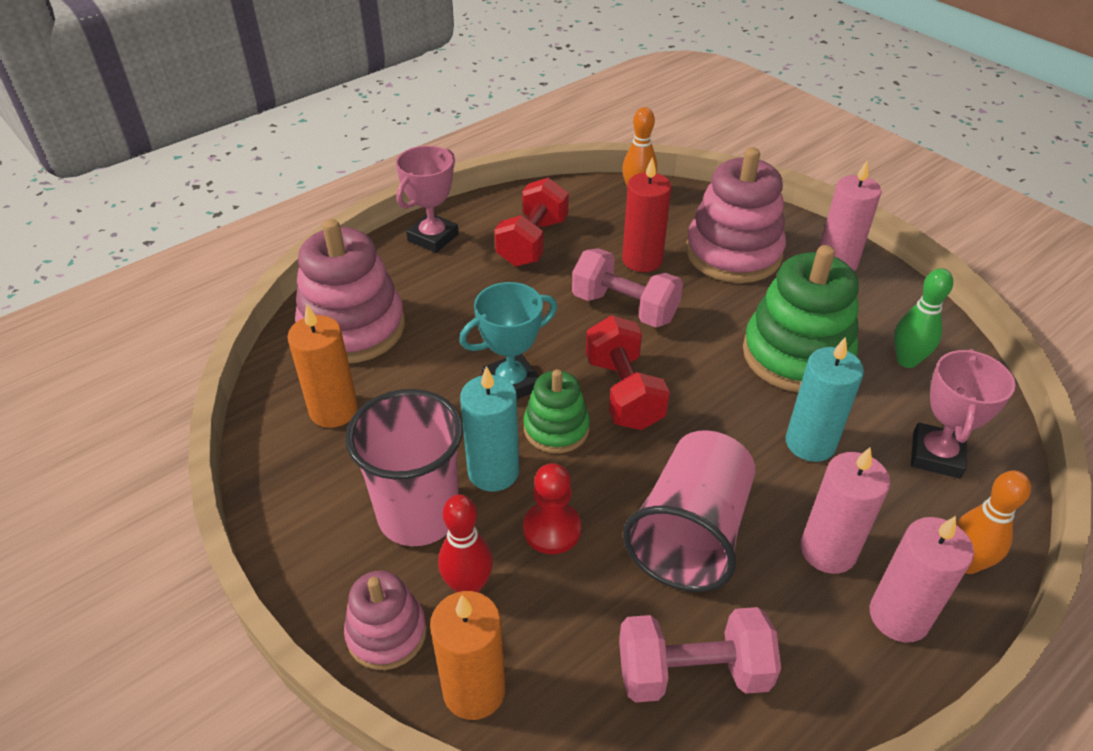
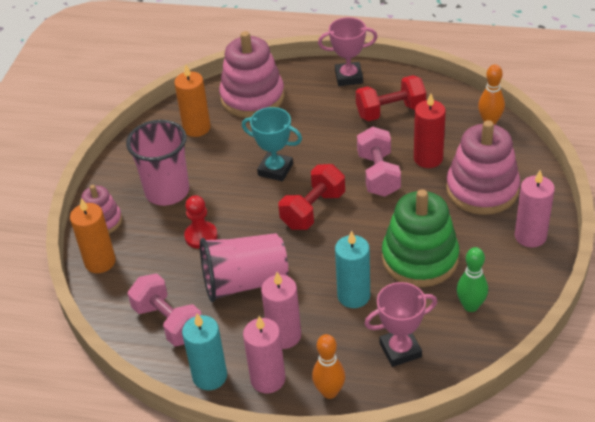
camera: 55 degrees right, 0 degrees up
(468, 586) = (146, 229): red bowling pin -> none
(493, 472) = (214, 198): turquoise candle -> turquoise candle (210, 376)
(556, 428) = (263, 202): green stacking toy -> none

